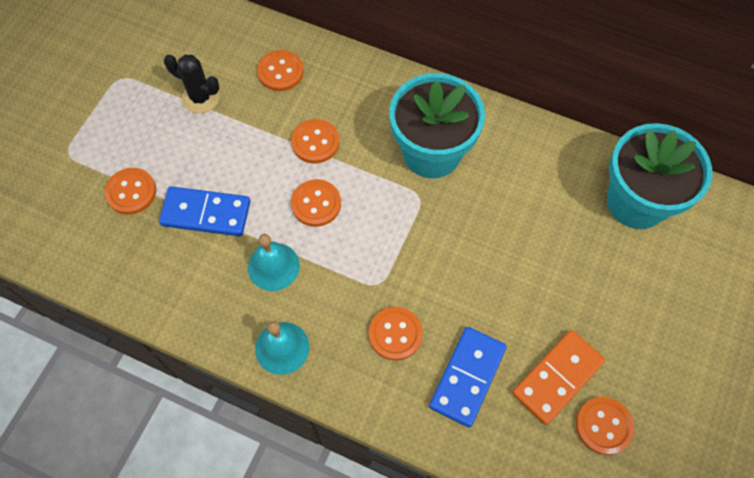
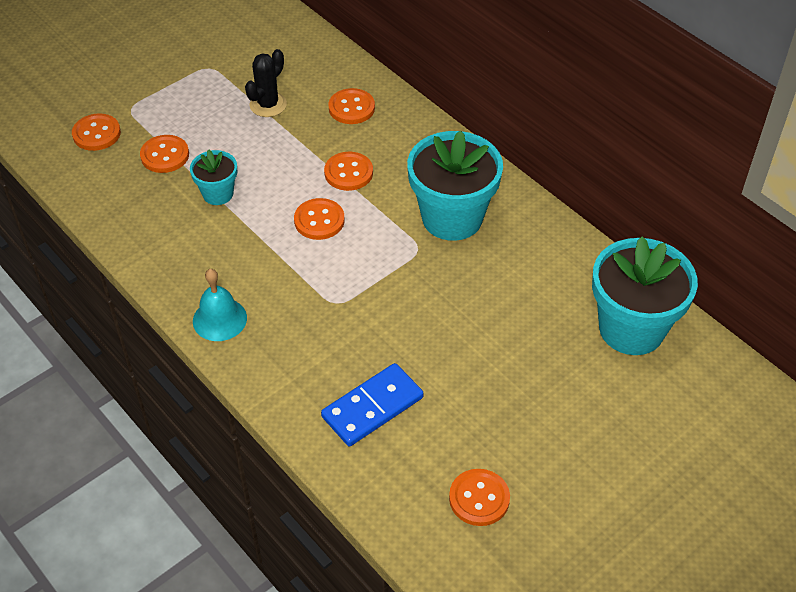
camera: 25 degrees right, 15 degrees down
(200, 98) = (268, 105): black cactus -> black cactus turned 75 degrees clockwise
(206, 213) = (218, 194): blue domino -> turquoise flower pot
(273, 266) = (251, 255): turquoise bell -> none
(395, 334) = (327, 347): orange button -> orange button (96, 134)
(557, 377) = (458, 441): orange domino -> none

